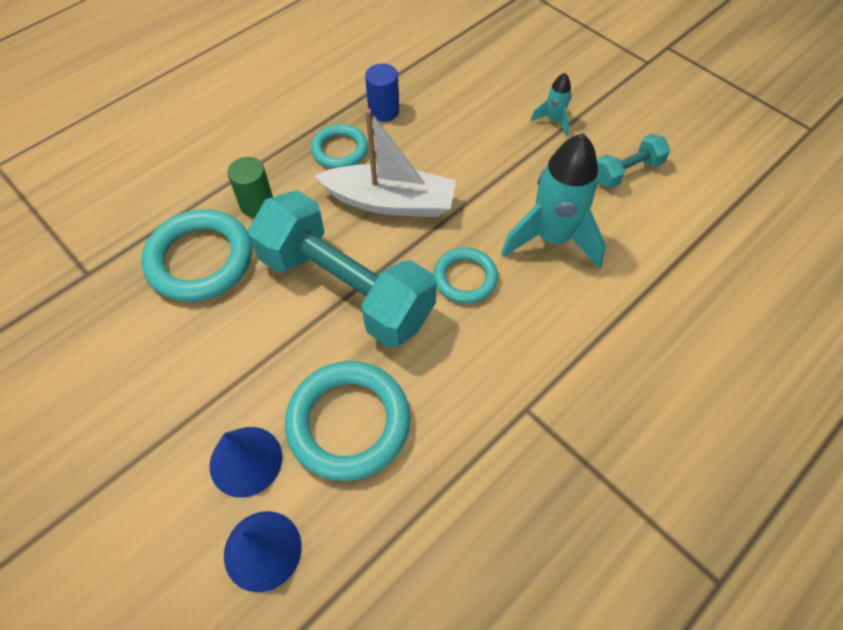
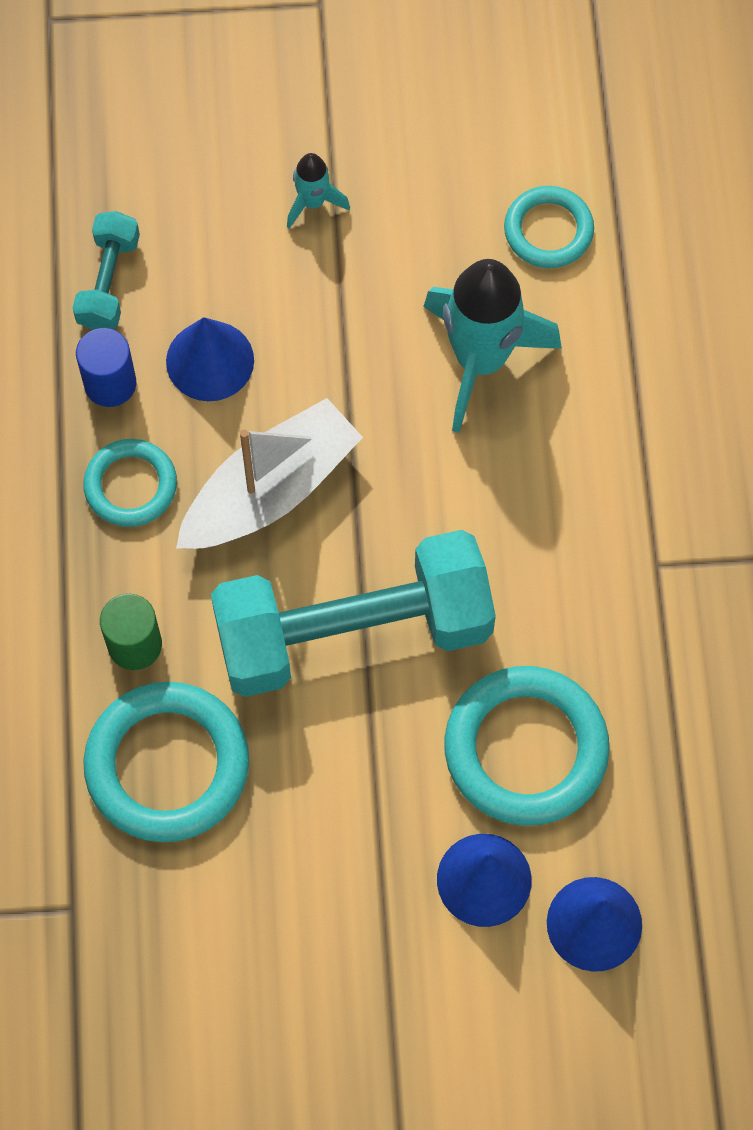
camera: 50 degrees left, 10 degrees up
(433, 137) = (210, 360): none -> blue cone
(465, 278) = (451, 495): turquoise ring -> turquoise ring (548, 230)
(627, 172) = (463, 195): turquoise dumbbell -> turquoise dumbbell (109, 282)

